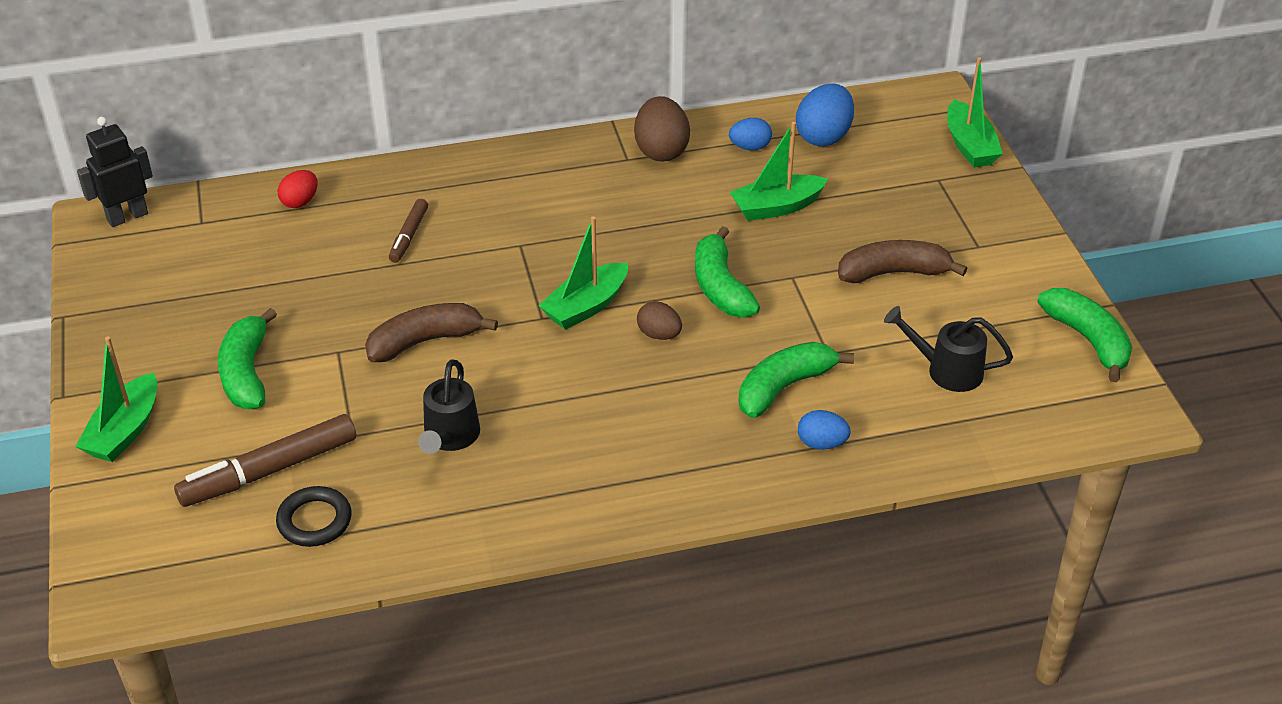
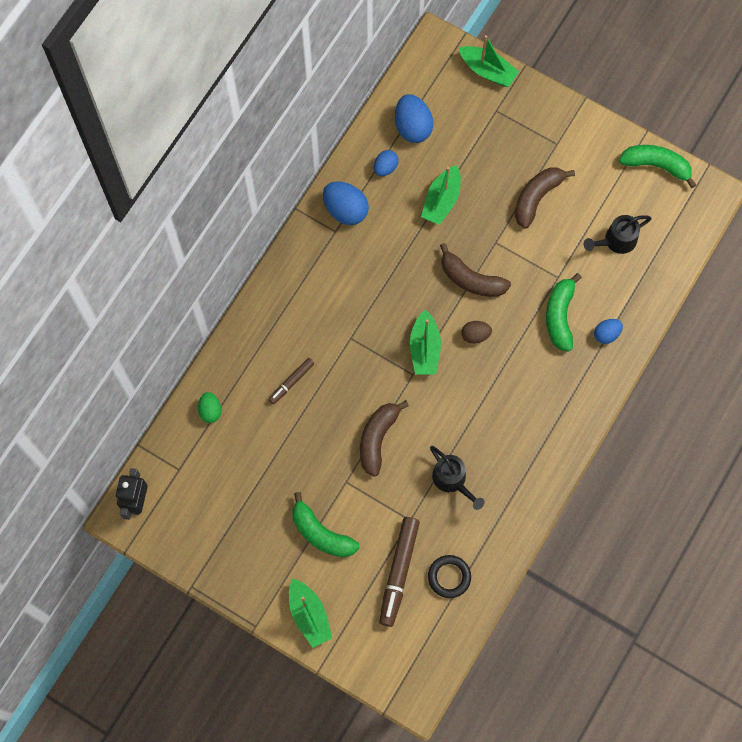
camera: 45 degrees left, 30 degrees up
(300, 202) = (210, 410): red egg -> green egg
(409, 236) = (291, 382): brown marker -> brown marker turned 75 degrees clockwise
(661, 151) = (345, 210): brown egg -> blue egg
(720, 287) = (471, 279): green banana -> brown banana

